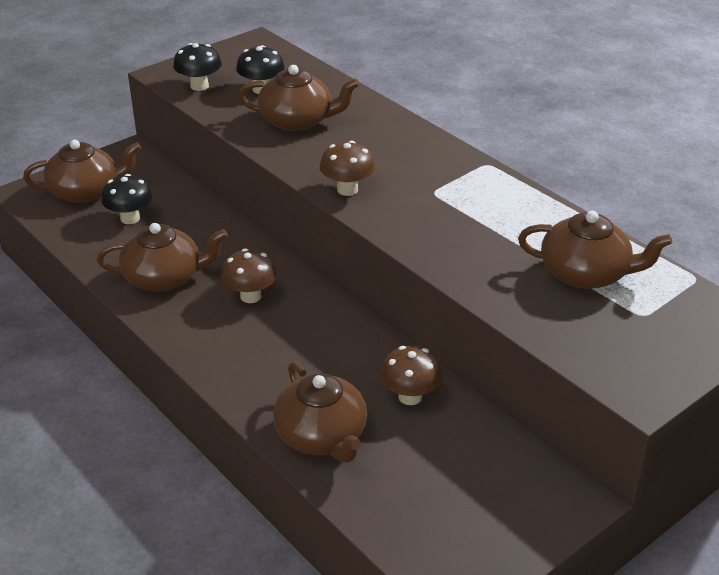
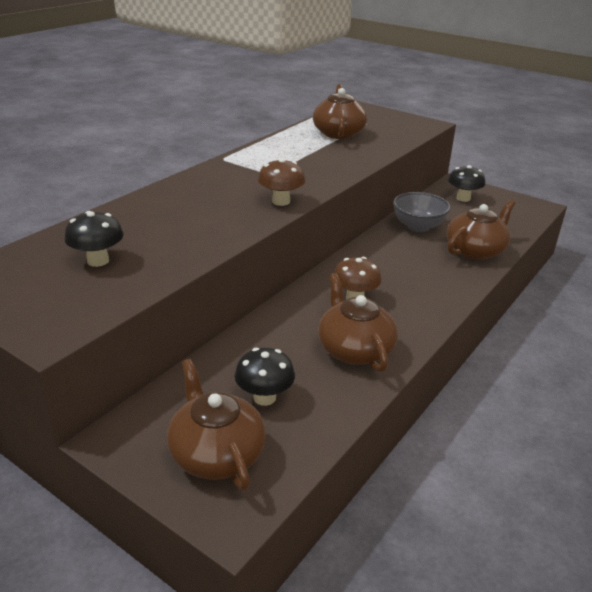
camera: 105 degrees left, 5 degrees down
(199, 86) = (88, 302): black mushroom -> black mushroom (463, 198)
(298, 121) = (168, 233): brown teapot -> none
(410, 396) = (418, 227): brown mushroom -> grey bowl

